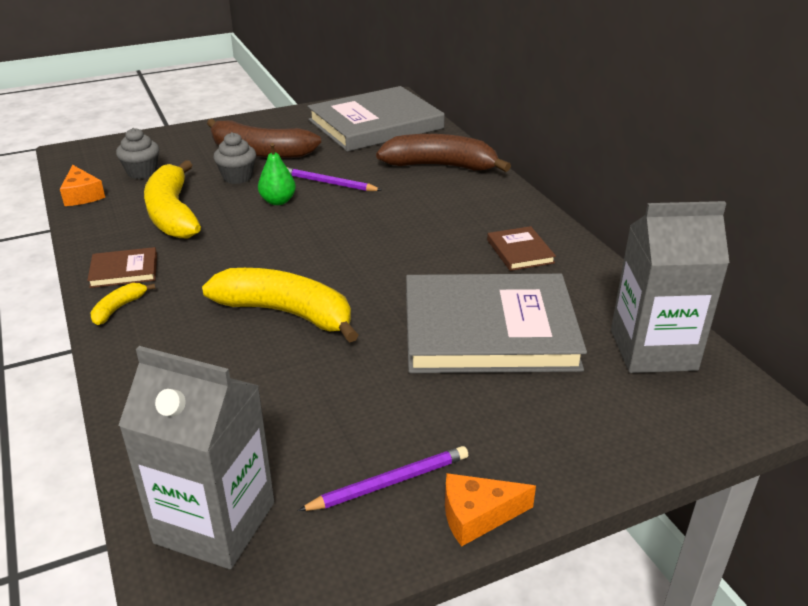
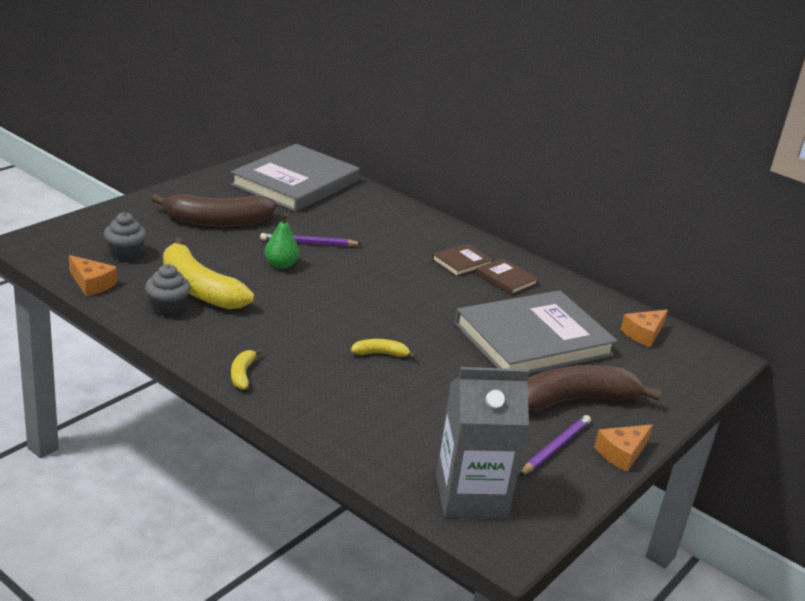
camera: 30 degrees left, 5 degrees down
(124, 270) = (211, 344): brown book -> brown book (461, 262)
(237, 177) = (222, 248): grey cupcake -> grey cupcake (167, 308)
(286, 313) = (380, 353): yellow banana -> yellow banana, size x0.44
(440, 166) = (386, 216): brown banana -> brown banana (576, 400)
(653, 350) = (643, 334): grey carton -> orange cheese

